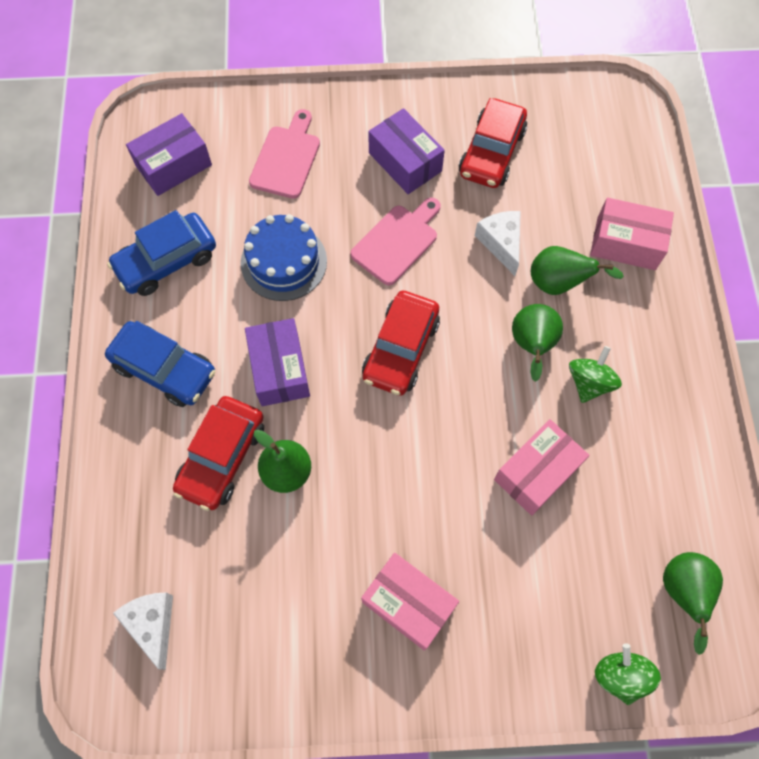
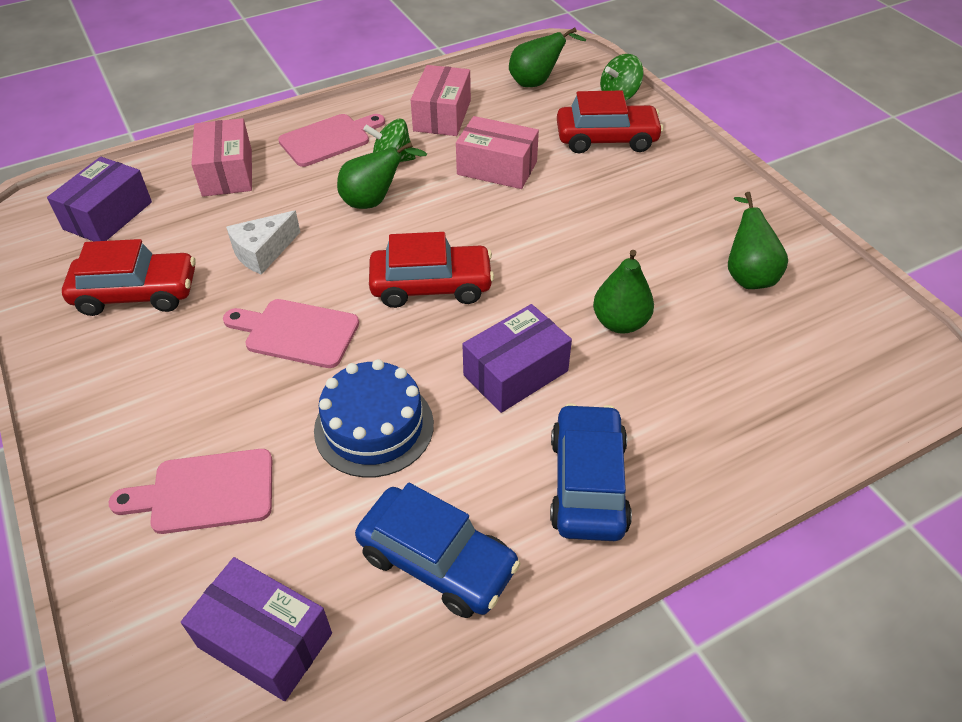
camera: 115 degrees left, 20 degrees down
(152, 624) = (842, 361): white cheese -> none
(222, 457) = (646, 380): red car -> red car (606, 139)
(405, 162) = (173, 364): purple box -> purple box (108, 215)
(408, 603) = (665, 205): pink box -> pink box (442, 116)
(559, 283) = (294, 202): green pear -> green pear (747, 275)
(648, 340) = (329, 139): none -> pink cutting board

